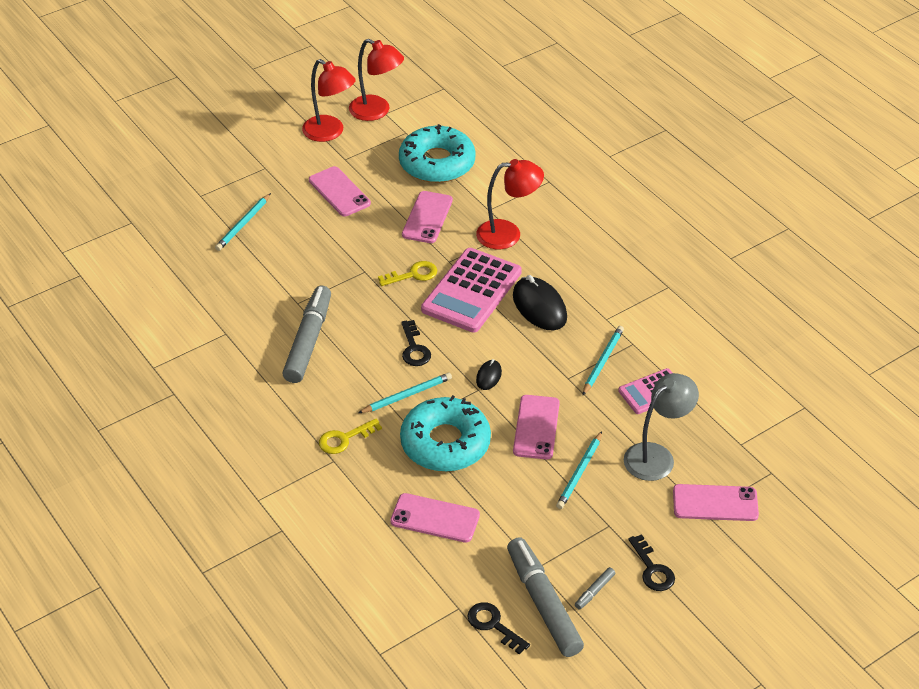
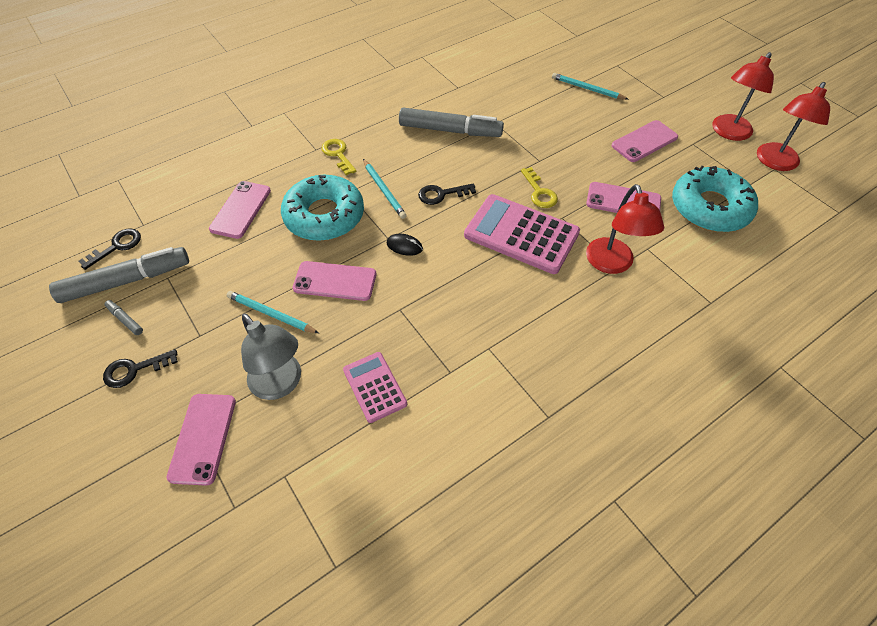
camera: 90 degrees right, 10 degrees up
(539, 307) = (503, 288): black mouse -> none
(602, 361) = (422, 341): turquoise pencil -> none

